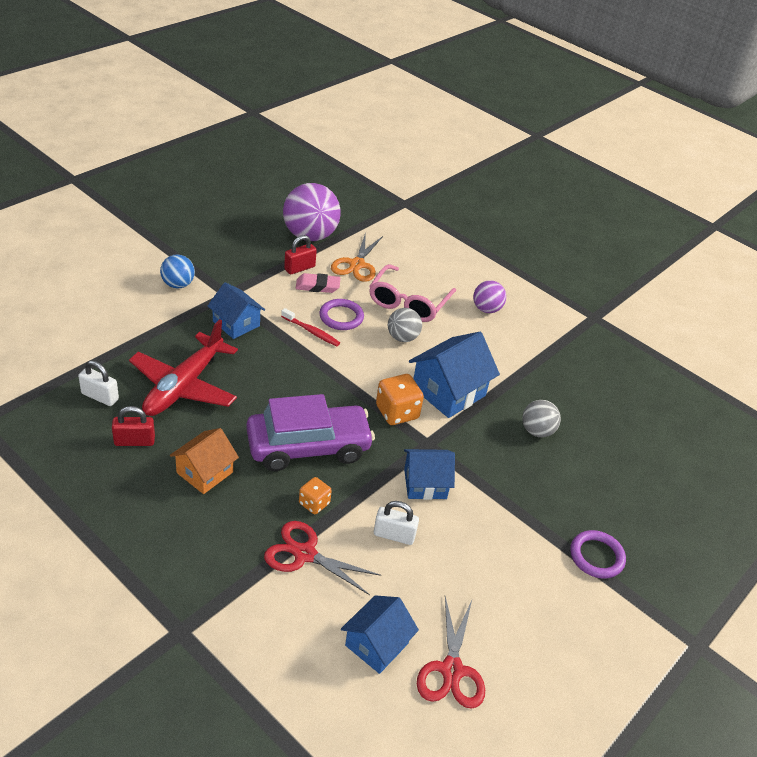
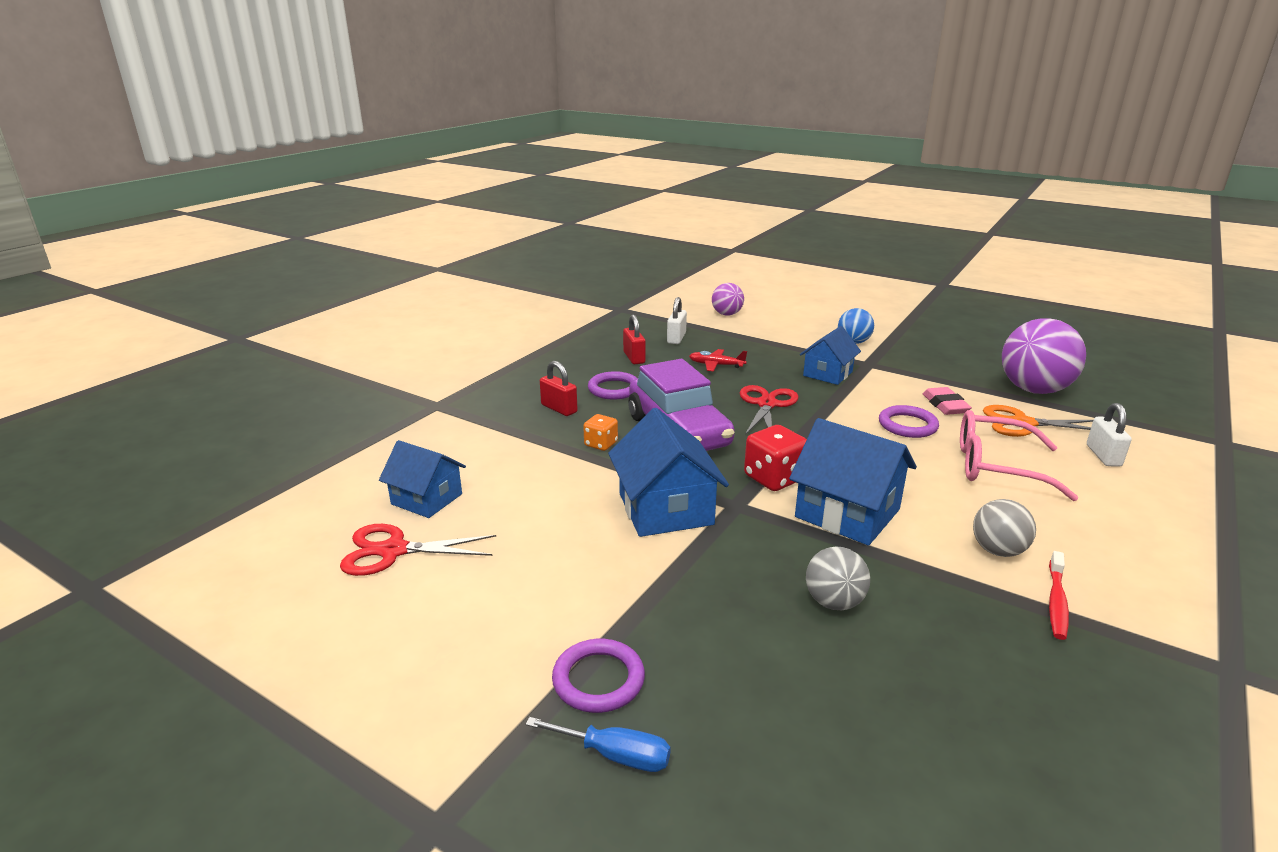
camera: 85 degrees right, 15 degrees down
(184, 386) = (716, 365): red plane -> red plane, size x0.46
(204, 472) = (614, 389): orange house -> purple ring
(299, 268) = (963, 392): red padlock -> red padlock (559, 408)
(305, 554) = (533, 447): red scissors -> red scissors (766, 404)
(311, 331) = (860, 411): red toothbrush -> red toothbrush (1056, 602)
(394, 535) = (576, 495): white padlock -> white padlock (1103, 456)
(397, 412) = (774, 478): orange dice -> red dice
(402, 337) = (918, 469): grey ball -> grey ball (997, 550)
(425, 484) = (665, 509): blue house -> blue house, size x1.52
(486, 309) = (1072, 534): purple ball -> purple ball (727, 314)
(650, 559) = (615, 755): none -> blue screwdriver

